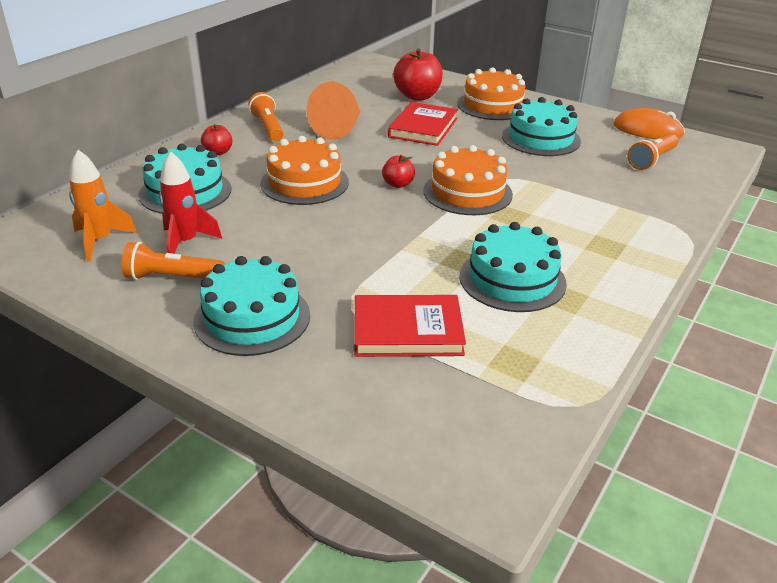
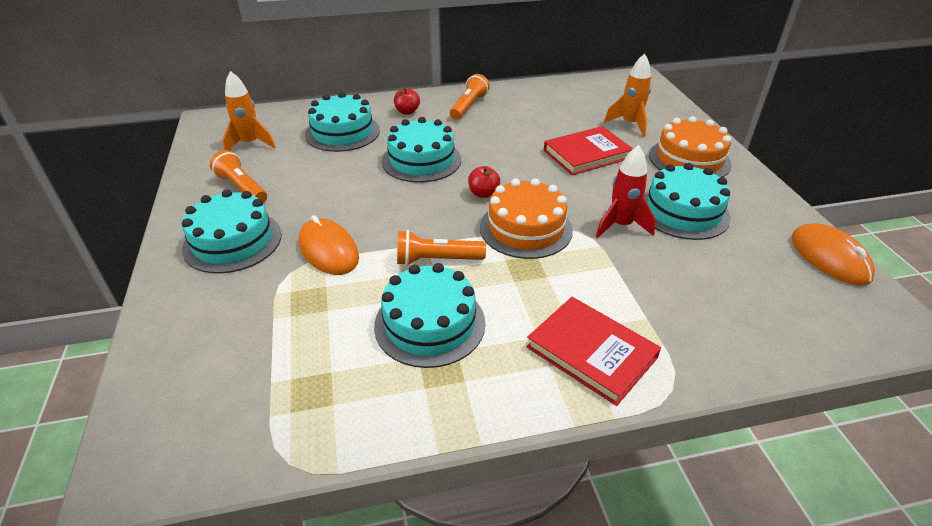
camera: 45 degrees right, 5 degrees up
(185, 243) = (285, 168): red rocket -> red rocket (621, 226)
(304, 183) = (421, 160): orange cake -> turquoise cake
(340, 128) = (518, 127): orange cone -> none
(352, 278) = (328, 250): none -> orange mouse
(407, 330) = (293, 313): red book -> red book (591, 352)
(417, 96) = (630, 124): red apple -> orange rocket
(652, 160) = (774, 291): orange flashlight -> orange flashlight (437, 260)

